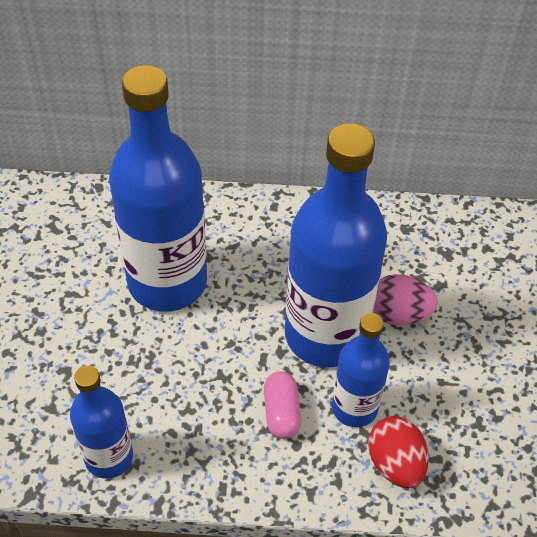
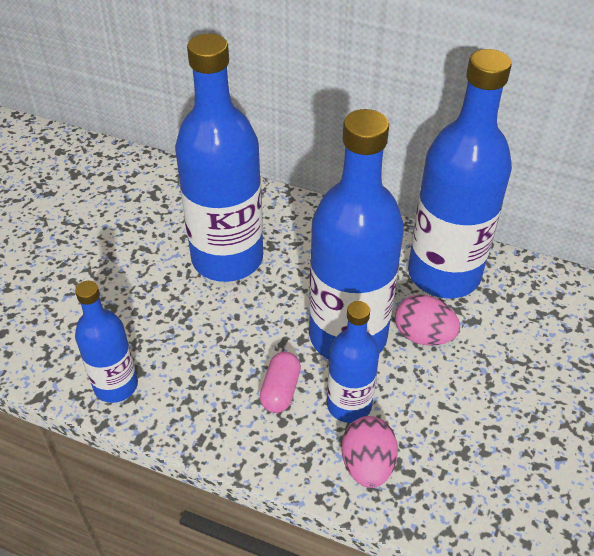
camera: 20 degrees right, 5 degrees down
(394, 242) = (444, 274): none -> blue bottle
(395, 463) = (367, 465): red egg -> pink egg

